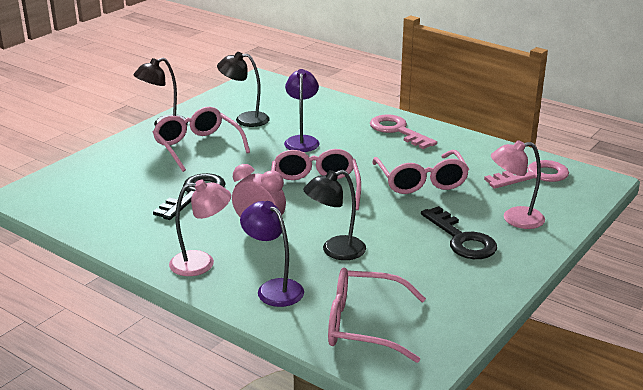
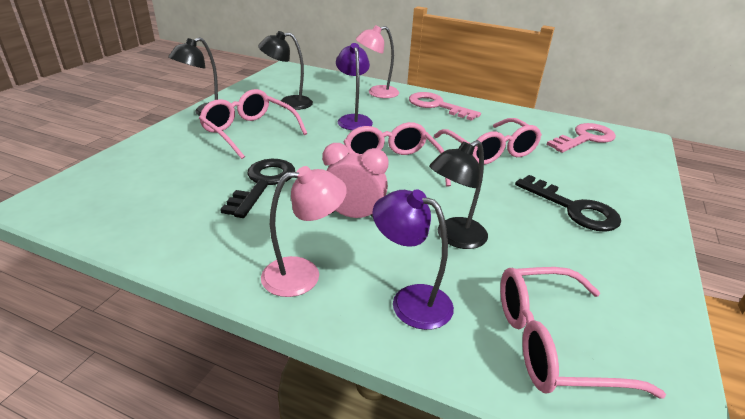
camera: 15 degrees left, 5 degrees up
(514, 219) = (604, 181): pink lamp -> pink lamp (377, 93)

